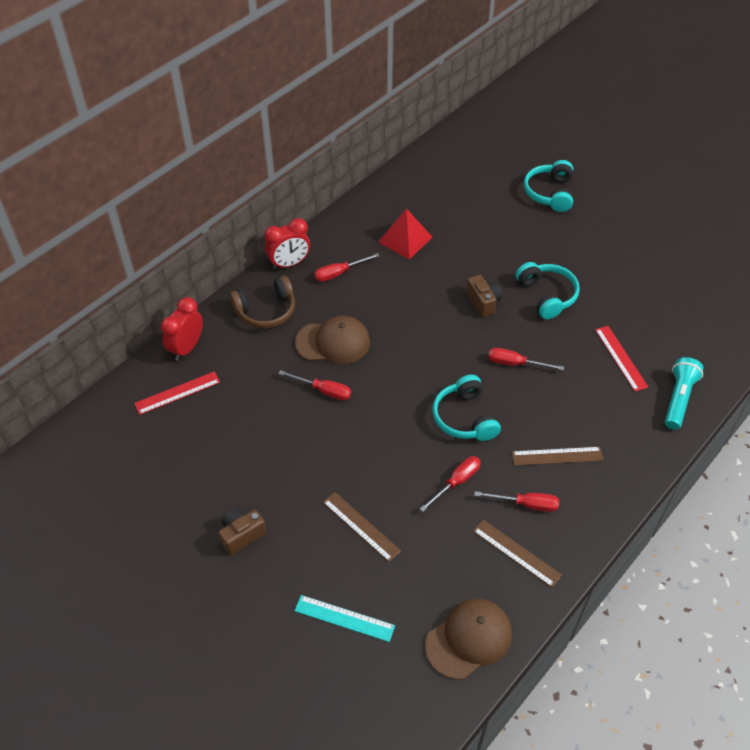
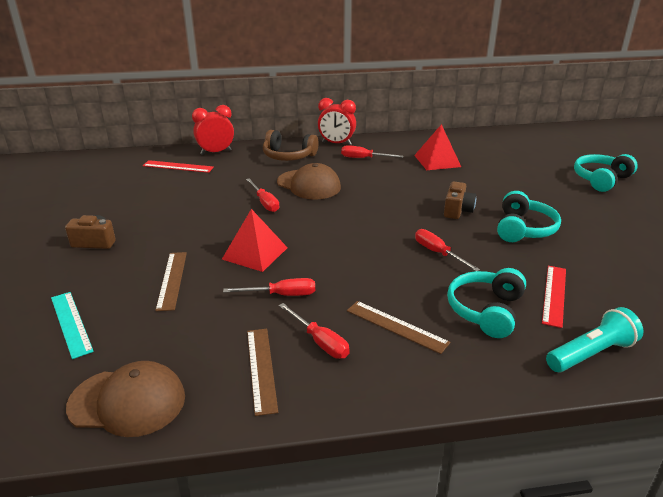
camera: 40 degrees right, 20 degrees down
(388, 455) = (255, 253): none -> red pyramid
(465, 417) = (347, 263): turquoise headphones -> turquoise headphones (486, 311)

